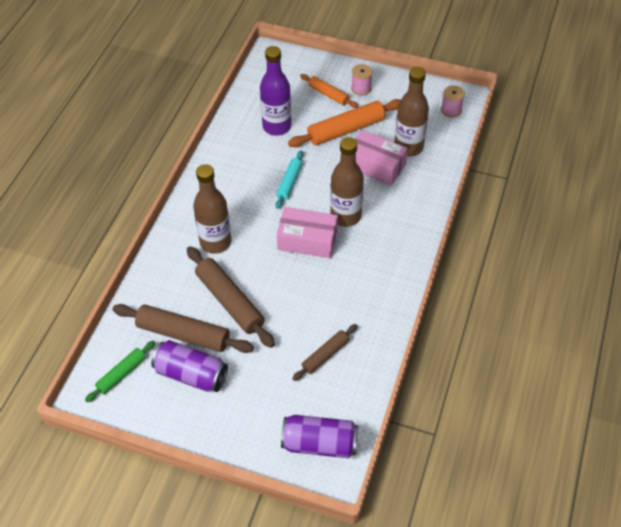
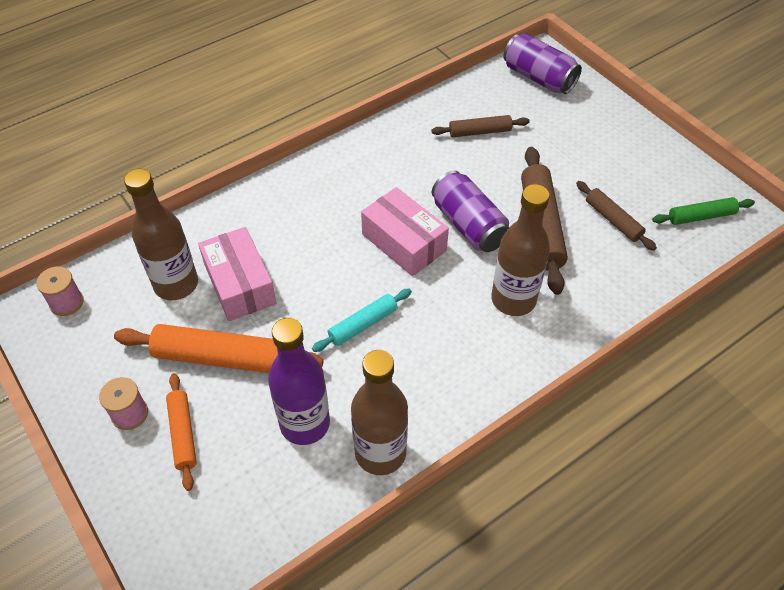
camera: 145 degrees left, 0 degrees up
(183, 334) = (613, 220): brown rolling pin -> brown rolling pin, size x0.58
(191, 374) = (625, 180): purple can -> purple can (468, 225)
(345, 216) = (336, 245): brown bottle -> brown bottle (380, 453)

